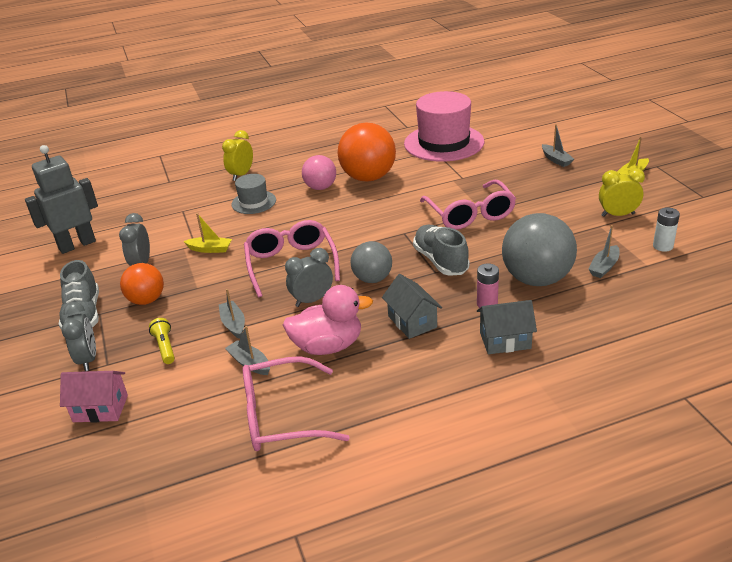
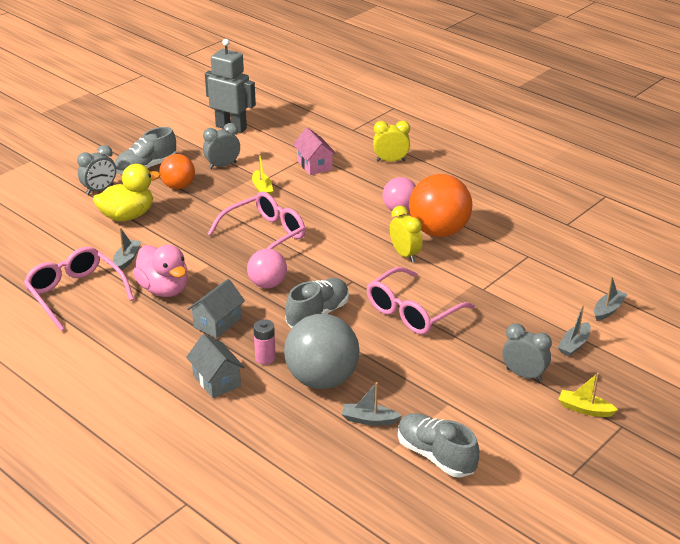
camera: 60 degrees right, 0 degrees up
(100, 408) = (53, 215): pink house -> pink house (314, 165)
(165, 347) = (127, 216): yellow flashlight -> yellow duck
(233, 324) = (169, 236): grey boat -> grey boat (608, 310)
(253, 202) = (348, 183): grey hat -> none
(312, 300) = (220, 262): grey clock -> grey clock (524, 375)
(372, 279) = (267, 284): grey ball -> pink ball
(444, 143) = (550, 258): pink hat -> none
(618, 215) = (480, 412): yellow clock -> yellow clock (405, 255)
(663, 246) = (436, 456): white battery -> grey shoe

